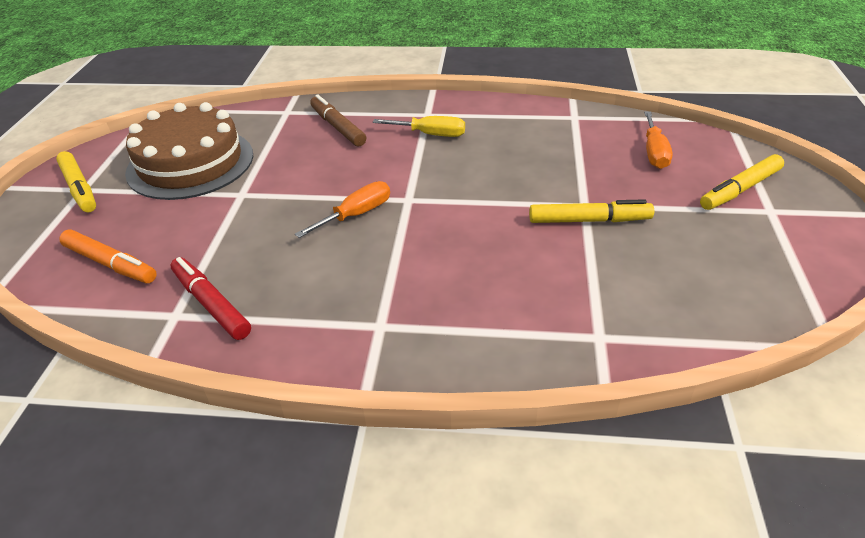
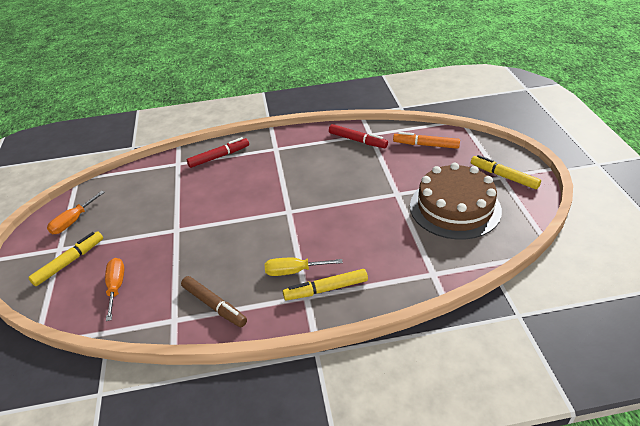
camera: 165 degrees right, 0 degrees up
(338, 127) = (374, 264): brown marker -> brown marker (214, 305)
(356, 214) = (315, 195): orange screwdriver -> orange screwdriver (73, 221)
(505, 332) = (219, 157): none -> red marker
(589, 220) = (174, 219): yellow marker -> yellow marker (326, 289)

